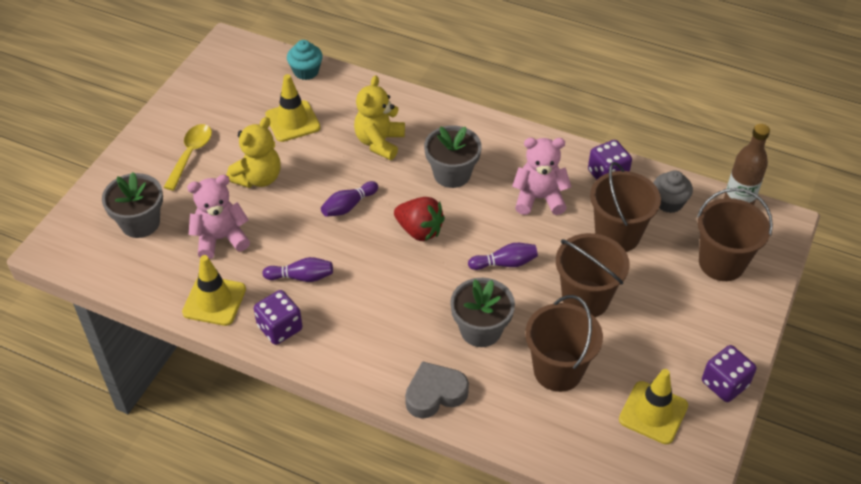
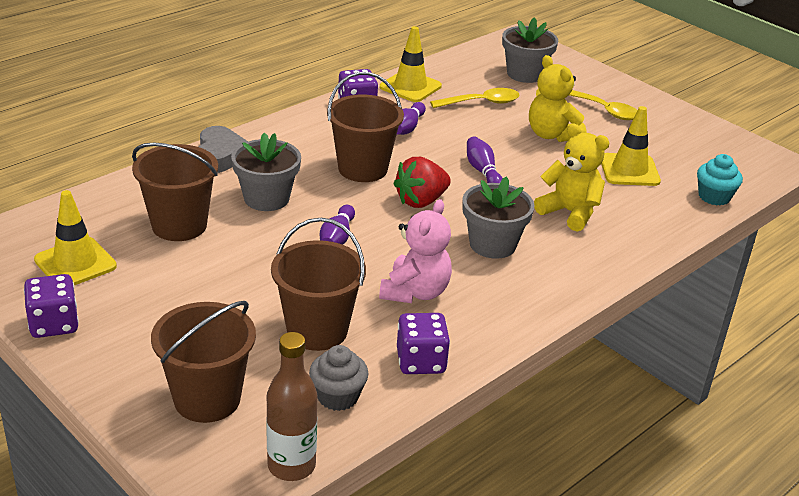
camera: 110 degrees right, 15 degrees down
(221, 239) = (481, 103): pink teddy bear -> yellow spoon
(585, 299) = (247, 273): brown bucket -> brown bucket (362, 169)

